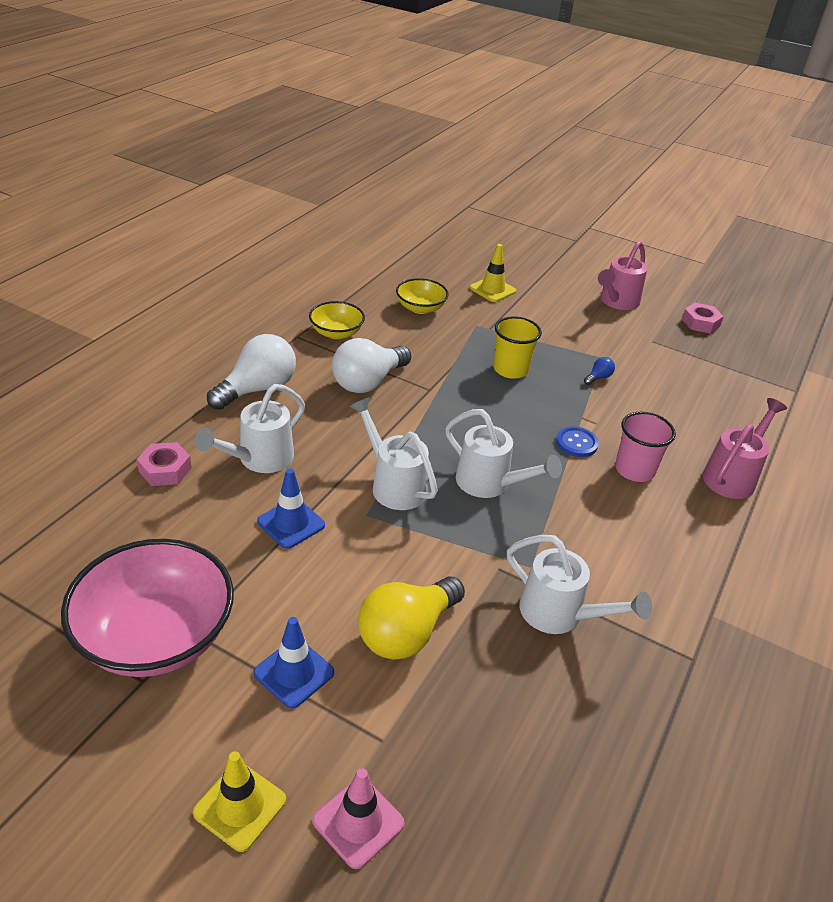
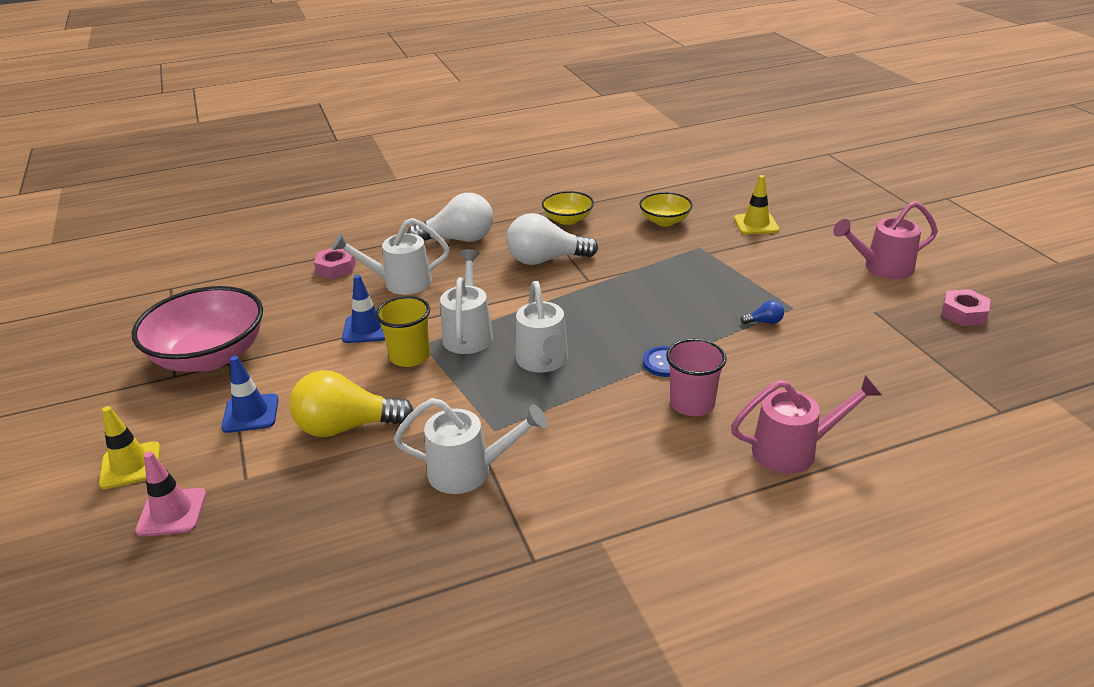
camera: 45 degrees right, 5 degrees down
(510, 369) = (683, 289): yellow cup -> yellow cup (410, 356)
(559, 614) = (469, 471): white watering can -> white watering can turned 75 degrees counterclockwise

